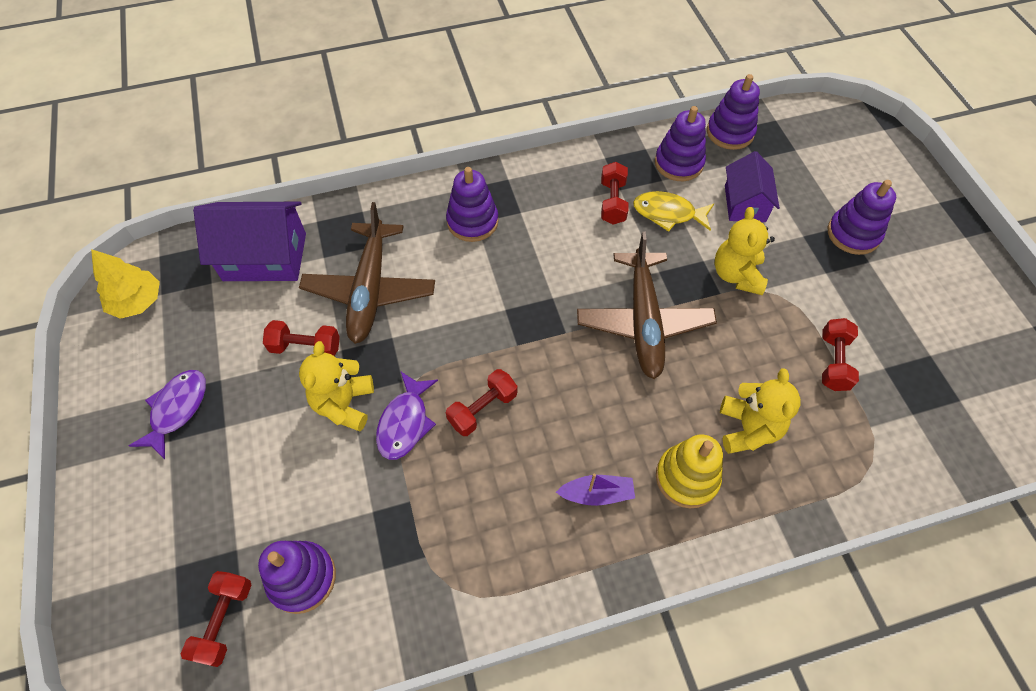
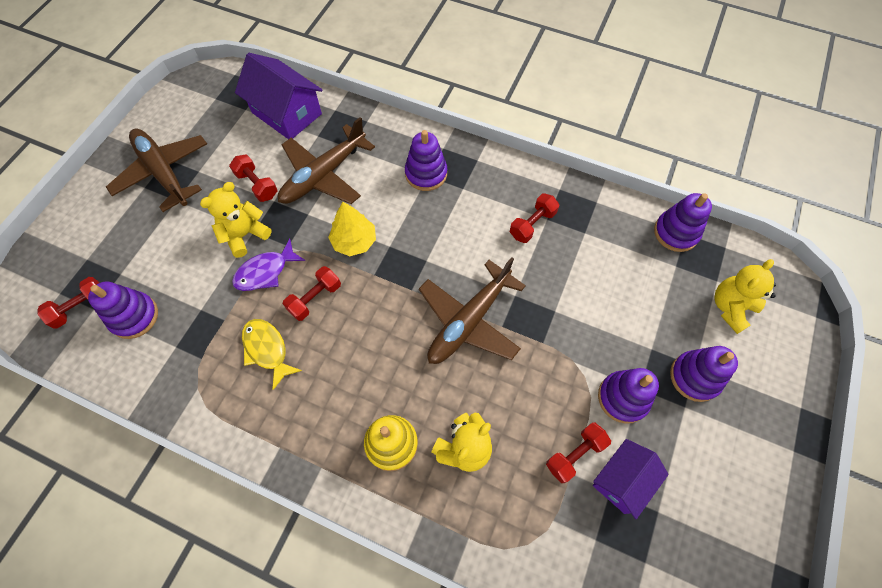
camera: 40 degrees right, 5 degrees up
(137, 302) = (200, 95): yellow tree -> yellow tree (354, 241)
(177, 409) = (163, 172): purple fish -> brown plane
(482, 409) = (315, 298): red dumbbell -> red dumbbell turned 45 degrees counterclockwise
(597, 494) = (327, 405): purple boat -> none
(668, 213) = (564, 260): yellow fish -> yellow fish (267, 350)
(678, 163) = (610, 229): purple stacking toy -> purple stacking toy (623, 398)
(736, 275) = (568, 339): yellow teddy bear -> yellow teddy bear (730, 308)
(744, 203) = (630, 293): purple house -> purple house (622, 480)

